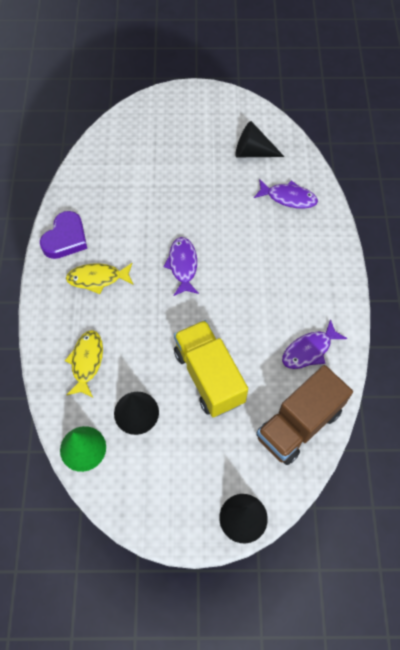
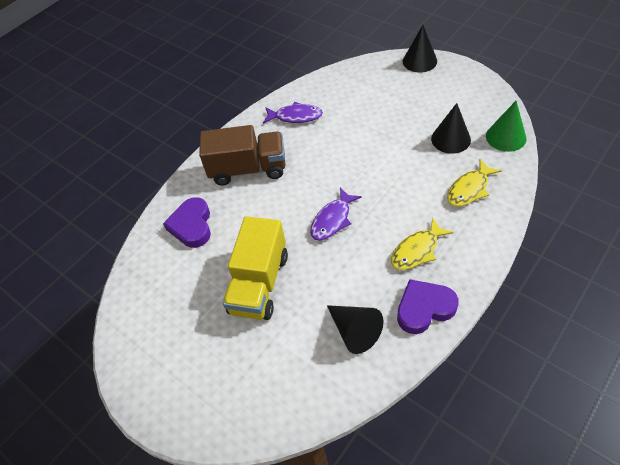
camera: 135 degrees left, 10 degrees down
(97, 278) = (417, 250): yellow fish -> yellow fish turned 105 degrees clockwise
(209, 376) = (380, 135): yellow truck -> yellow truck (259, 283)
(253, 152) = (172, 288): black cone -> black cone (354, 331)
(288, 198) = (192, 225): purple fish -> purple heart
(299, 424) = (344, 84): brown truck -> brown truck (248, 169)

